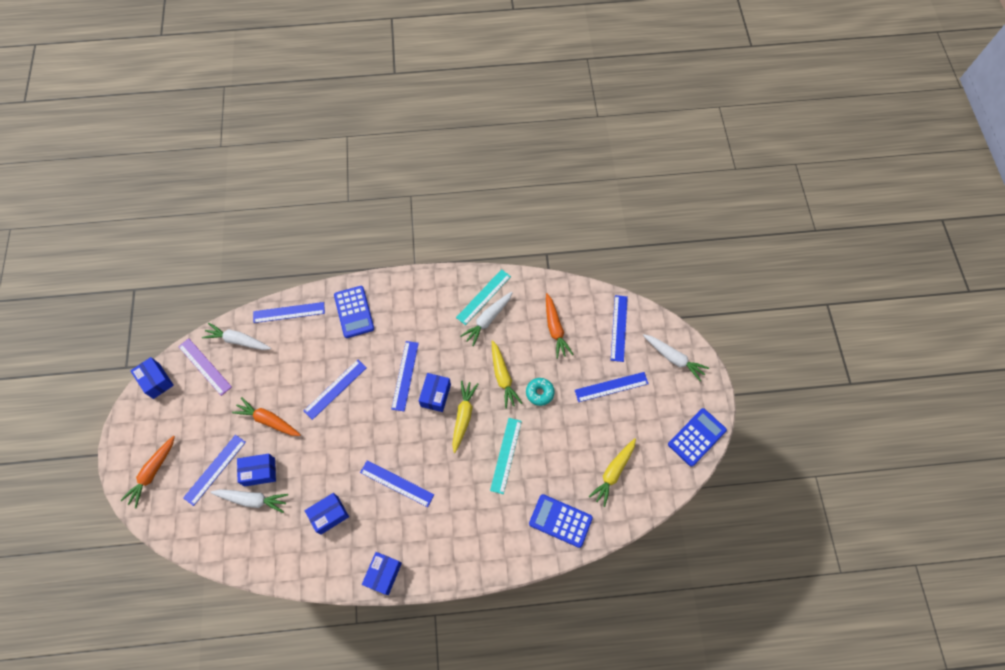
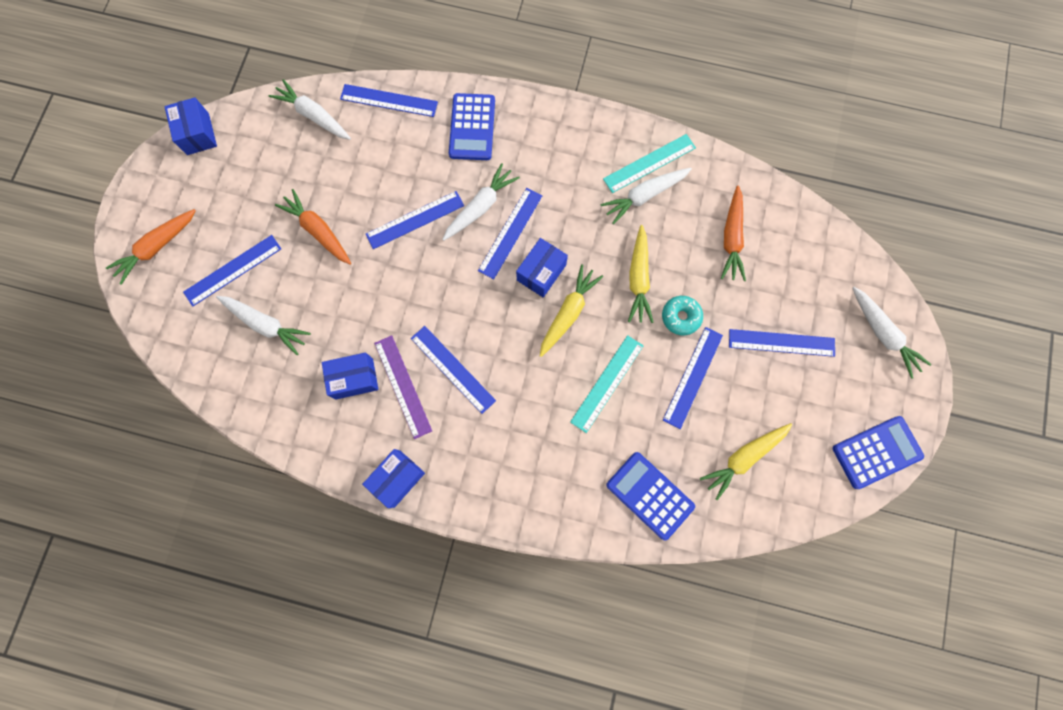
camera: 20 degrees right, 10 degrees up
(205, 366) = (262, 135): purple ruler -> purple ruler (403, 386)
(259, 472) = (286, 293): blue box -> none
(378, 365) = (480, 207): none -> white carrot
(619, 328) = (820, 267): blue ruler -> blue ruler (693, 377)

